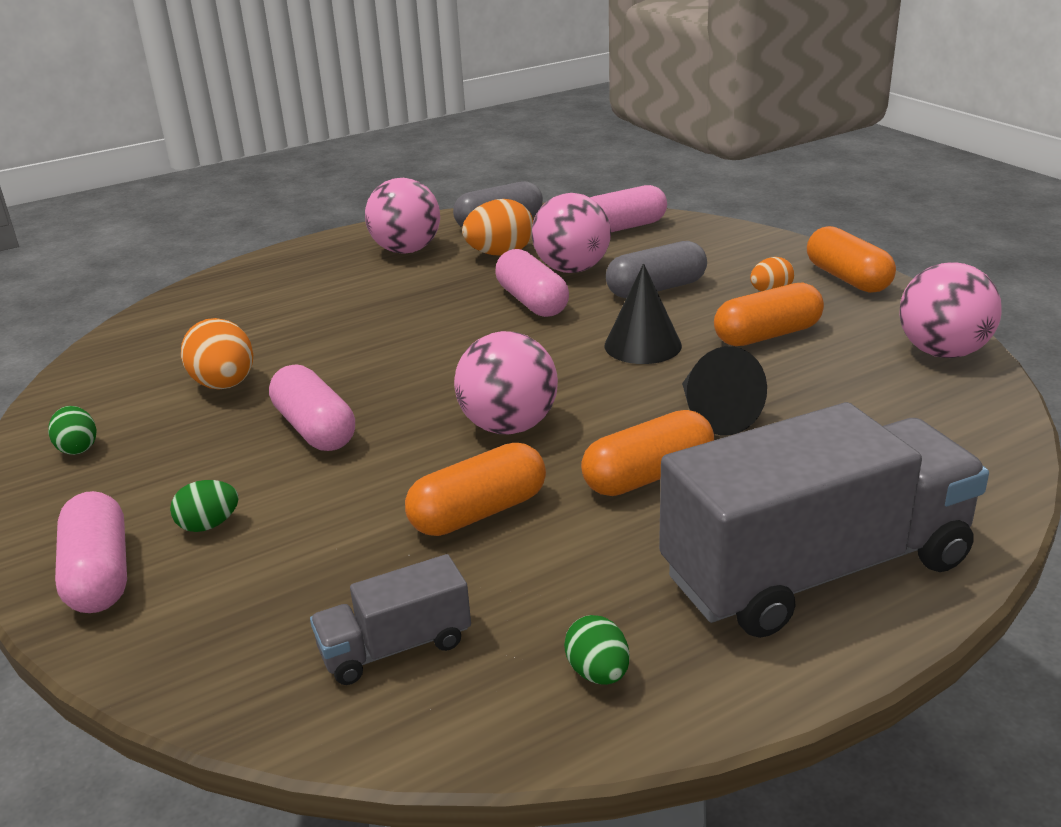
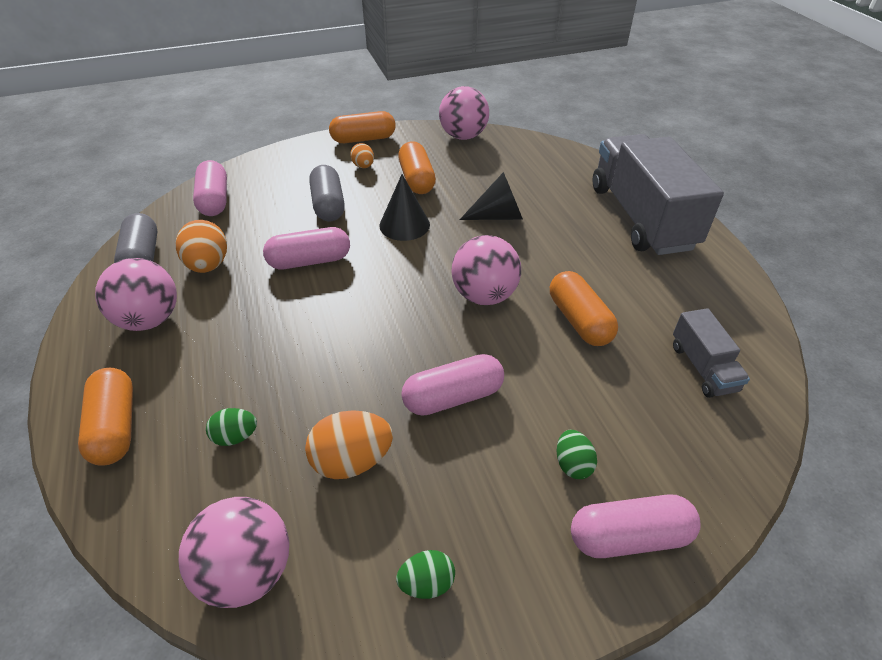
camera: 80 degrees left, 15 degrees up
(572, 269) = (268, 234): pink ball -> pink ball (247, 571)
(598, 673) = (716, 295): green egg -> green egg (235, 437)
(648, 476) = (555, 250): orange capsule -> orange capsule (115, 427)

